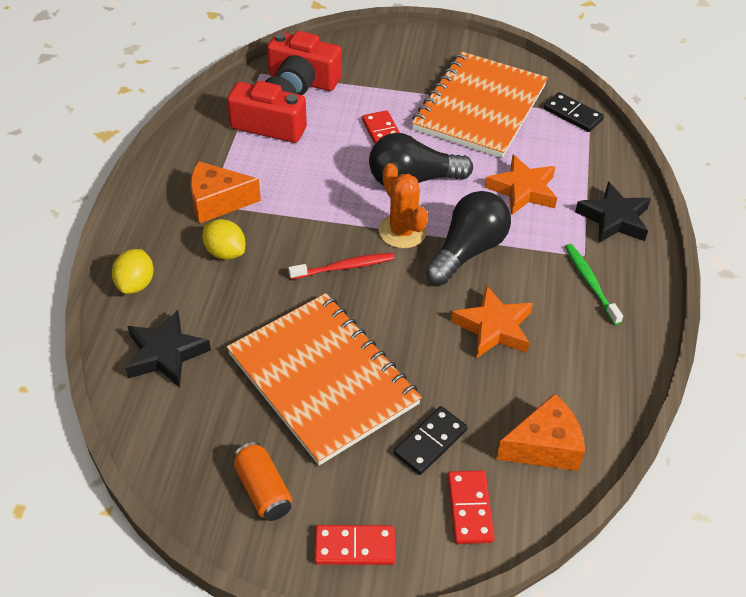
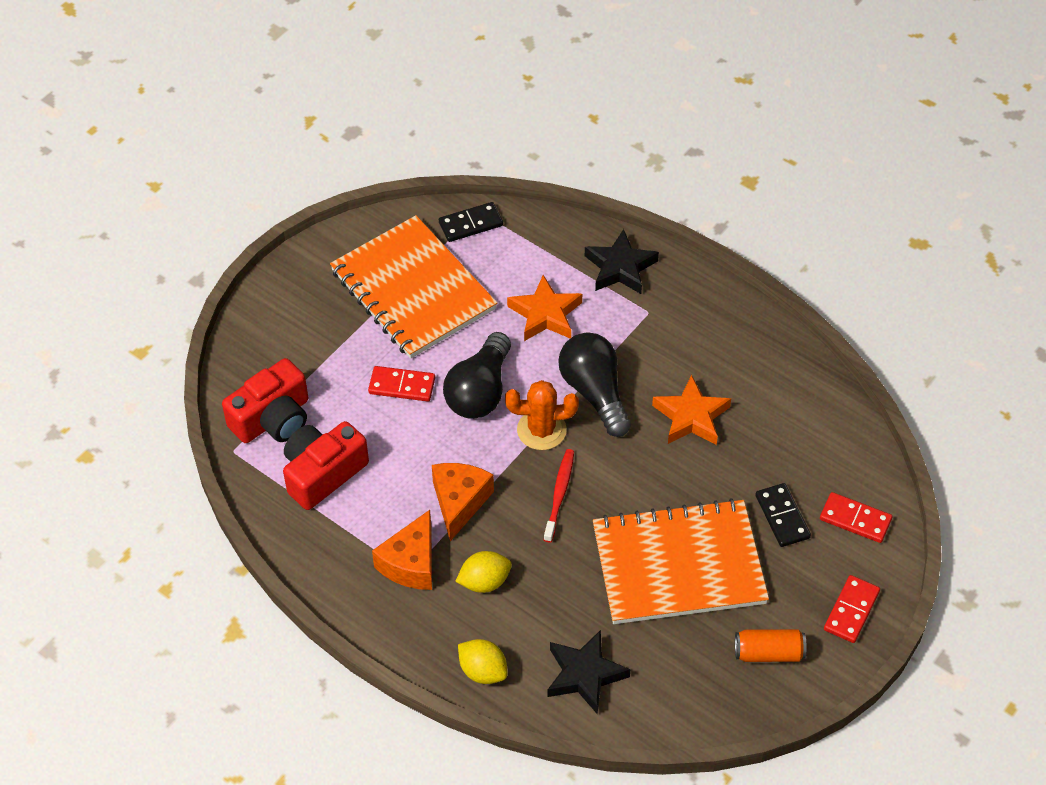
camera: 60 degrees left, 5 degrees up
(544, 446) = (825, 443): orange cheese -> orange cheese (459, 502)
(590, 282) = (681, 324): green toothbrush -> none

